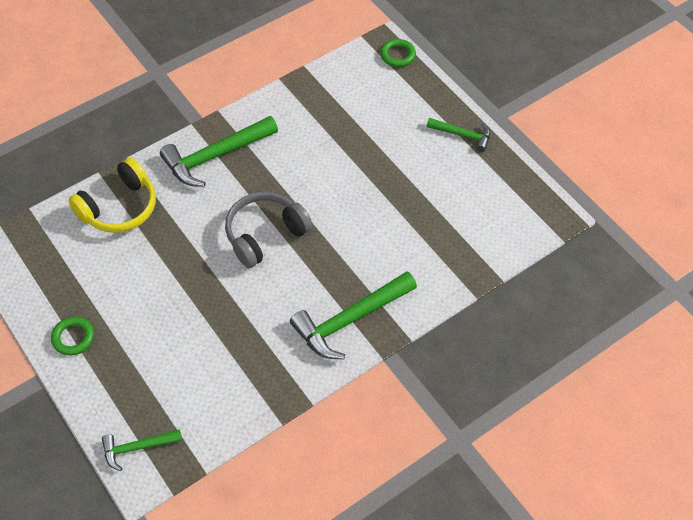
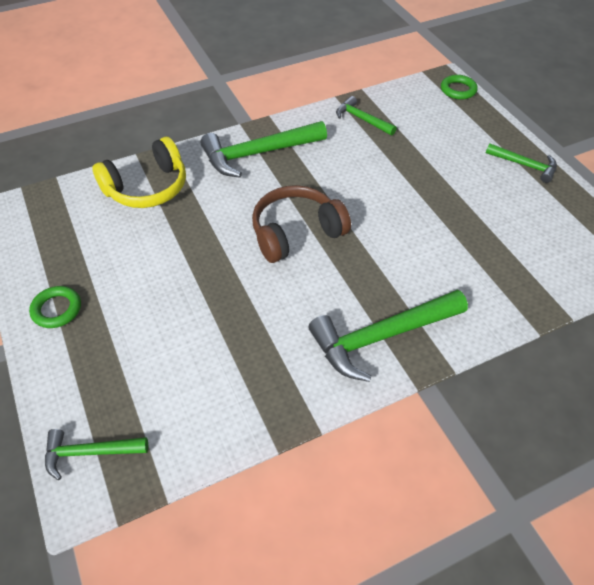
camera: 10 degrees right, 5 degrees down
(265, 234) = (296, 233): grey headphones -> brown headphones
(308, 103) = (362, 119): none -> green hammer

